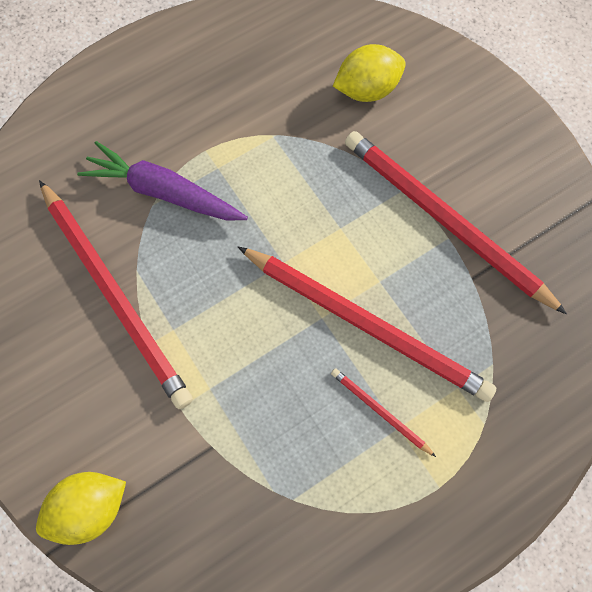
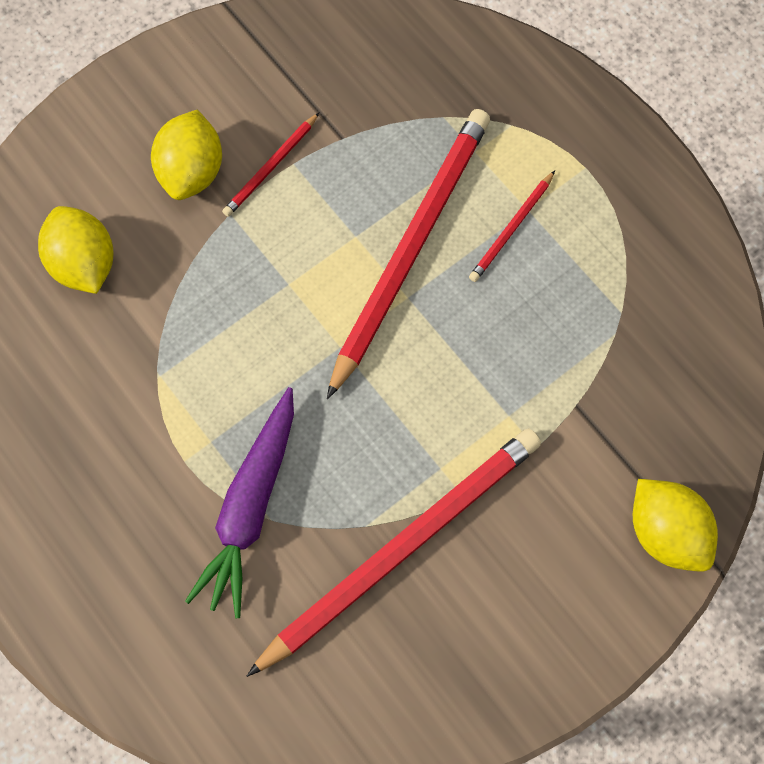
camera: 95 degrees left, 0 degrees up
(442, 163) = (191, 171): none -> yellow lemon
(445, 221) = (271, 167): red pencil -> red pencil, size x0.43

